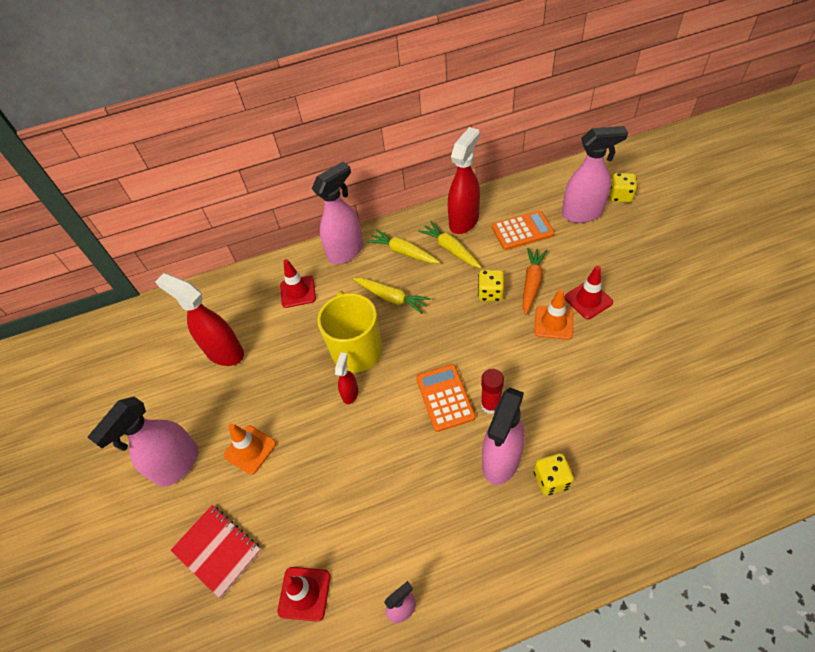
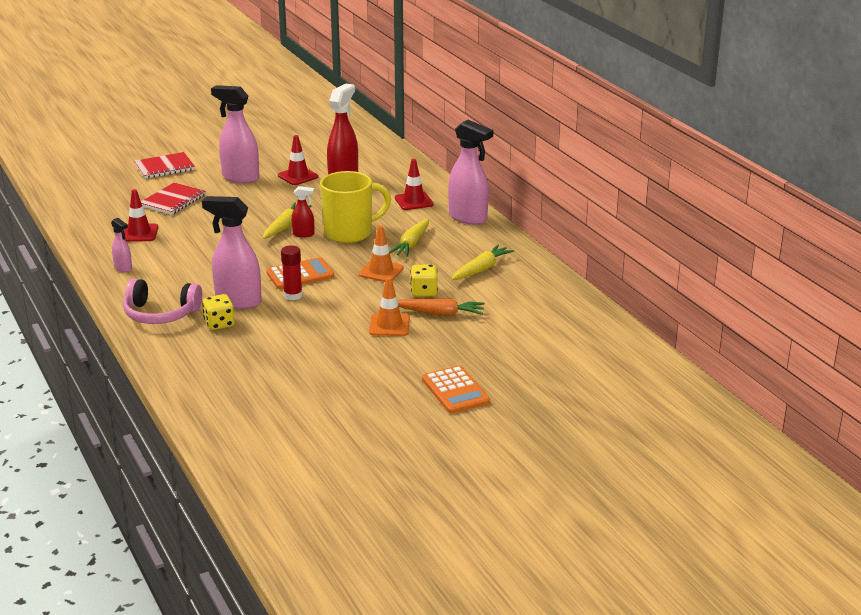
camera: 75 degrees right, 25 degrees down
(105, 569) = (164, 167): none -> red notebook
(250, 449) = (252, 201): orange traffic cone -> orange traffic cone (381, 271)
(403, 252) = (473, 245): yellow carrot -> yellow carrot (285, 226)
(464, 221) = (525, 274): red spray bottle -> none
(522, 231) = (517, 307): orange calculator -> orange calculator (455, 391)
(527, 550) = (160, 314): none -> pink headphones
(582, 214) = (553, 343): pink spray bottle -> none
(588, 300) = (421, 344): red traffic cone -> red traffic cone (298, 176)
(620, 196) = (591, 369): yellow dice -> none

